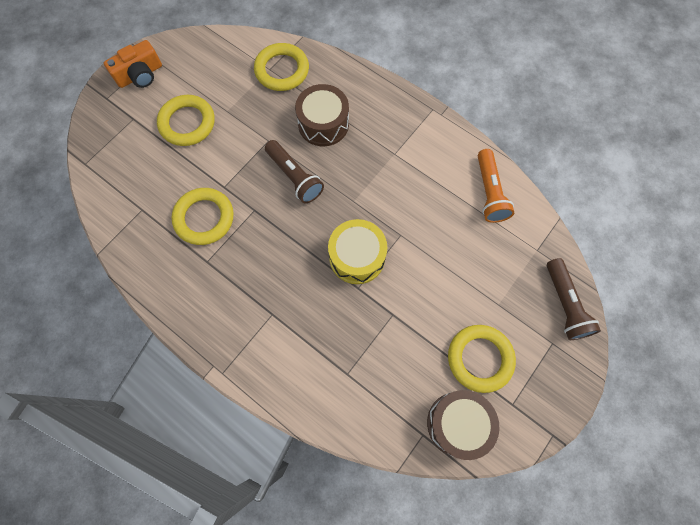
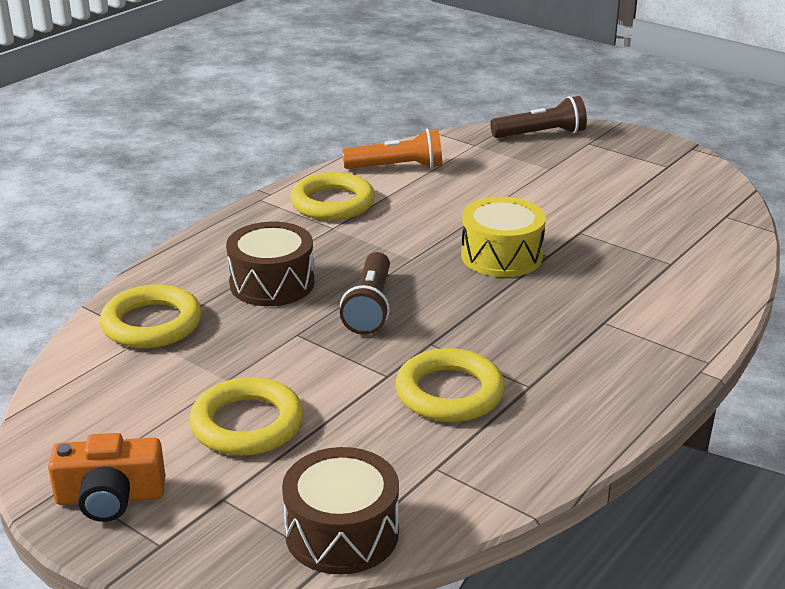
camera: 90 degrees left, 40 degrees down
(140, 75) = (110, 497): orange camera -> orange camera turned 120 degrees clockwise
(294, 177) = (370, 307): brown flashlight -> brown flashlight turned 135 degrees clockwise
(458, 424) = (703, 195): brown drum -> brown drum (342, 533)
(480, 358) = (620, 181): yellow ring -> yellow ring (332, 203)

